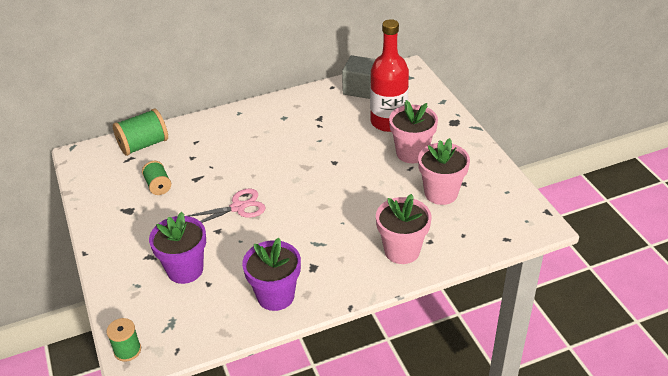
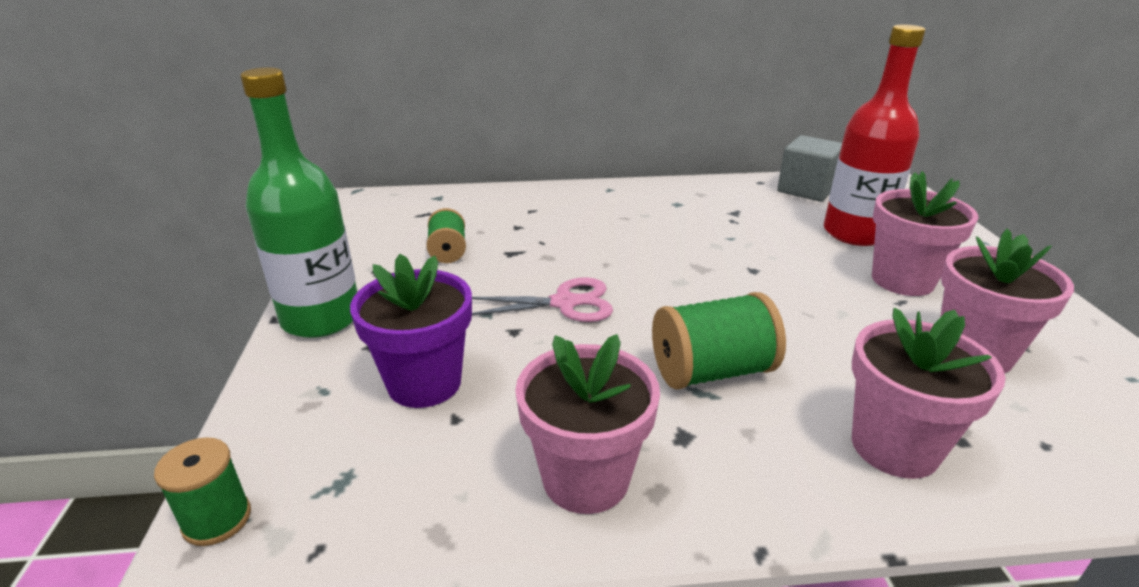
camera: 15 degrees right, 10 degrees down
(110, 246) = (321, 318): none -> green bottle
(143, 145) = (454, 202): green spool -> green spool (712, 371)
(275, 296) = (585, 478): purple flower pot -> pink flower pot

